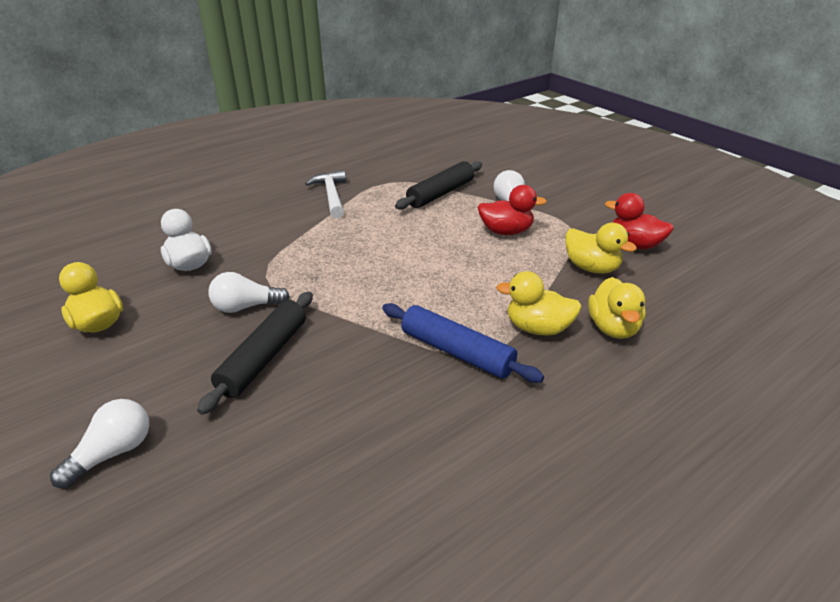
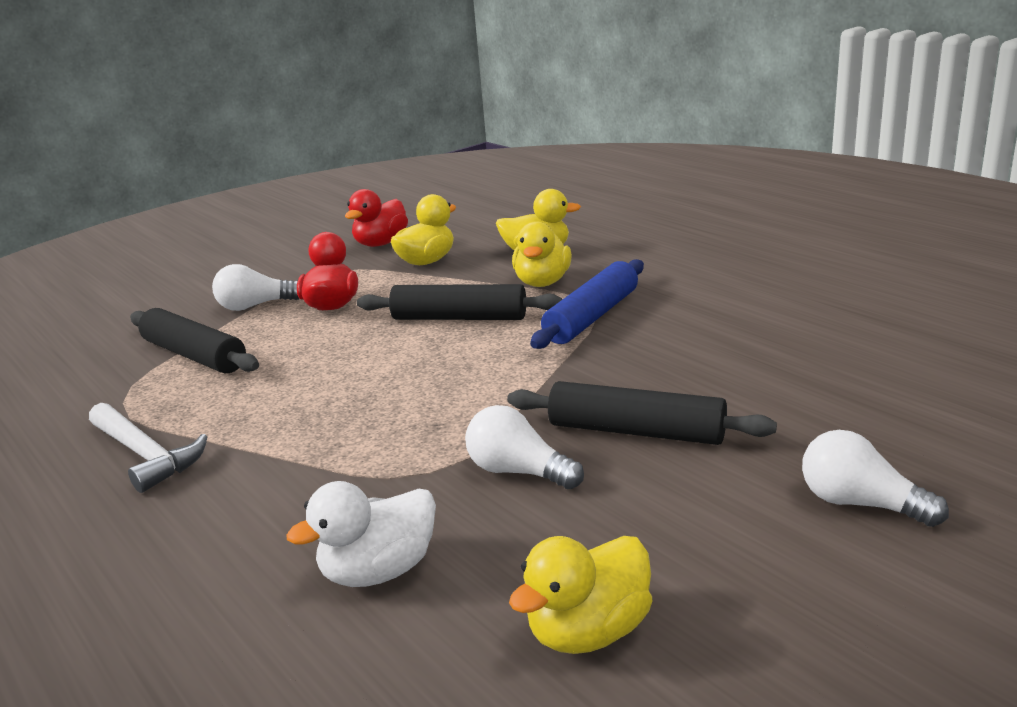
camera: 90 degrees left, 10 degrees down
(246, 307) = (519, 472): white light bulb -> white light bulb turned 135 degrees clockwise
(331, 195) = (146, 455): white hammer -> white hammer turned 120 degrees counterclockwise
(471, 284) = (459, 318): none -> black rolling pin

